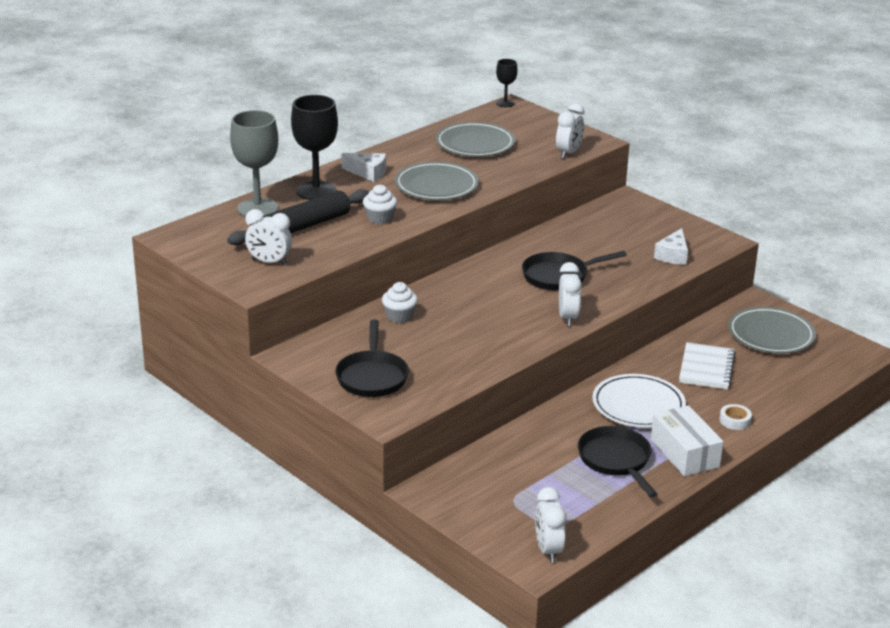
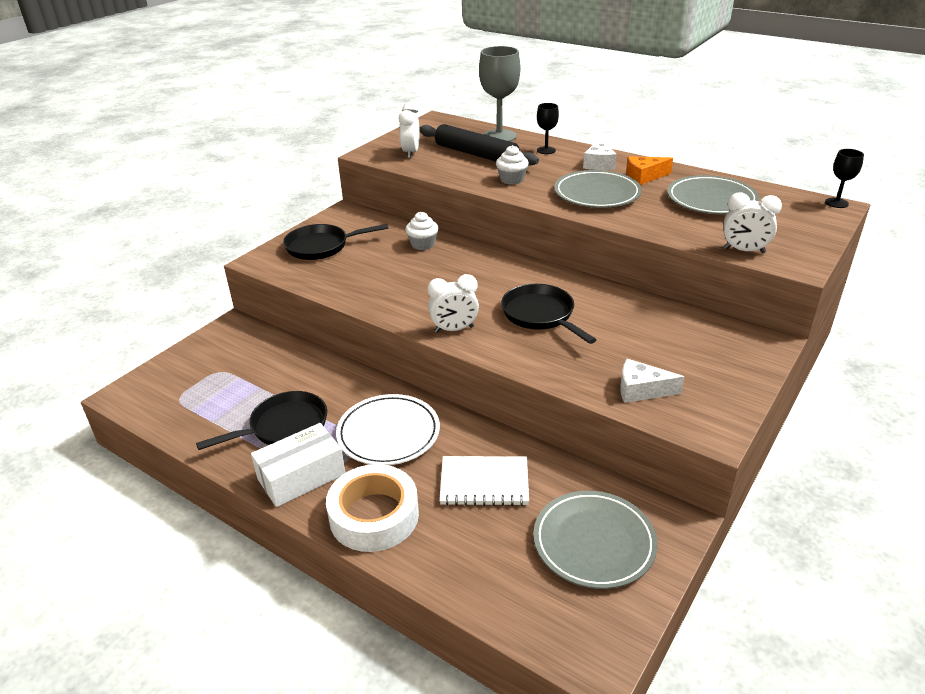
camera: 80 degrees right, 5 degrees up
(316, 191) = (546, 150): black goblet -> black goblet, size x0.52
(412, 160) = (644, 177): none -> orange cheese
(548, 550) = (143, 399): white clock -> none
(735, 420) = (374, 515): white tape -> white tape, size x2.33

